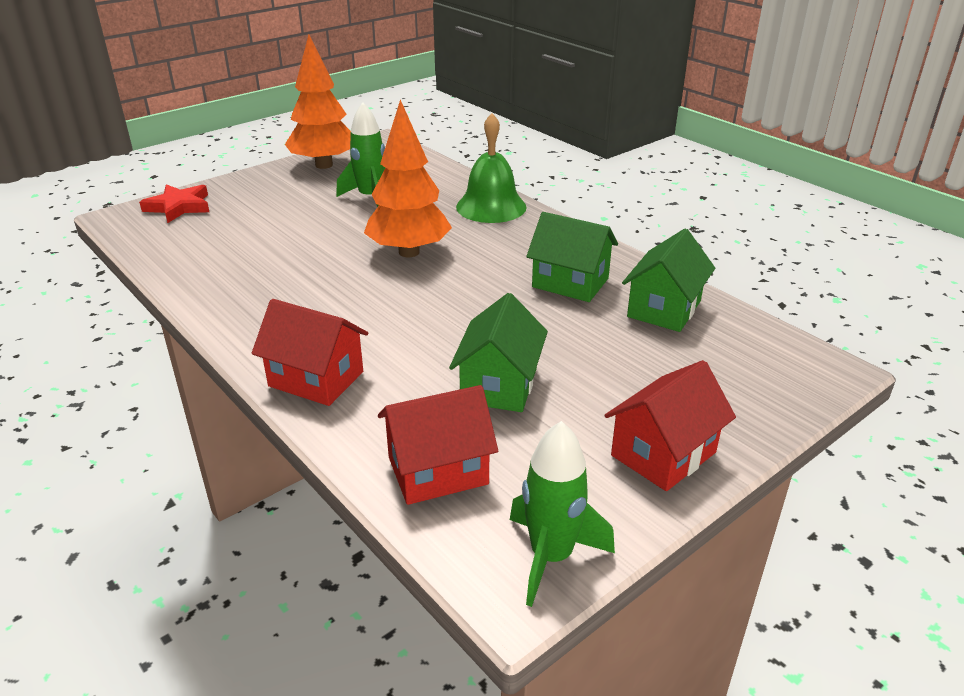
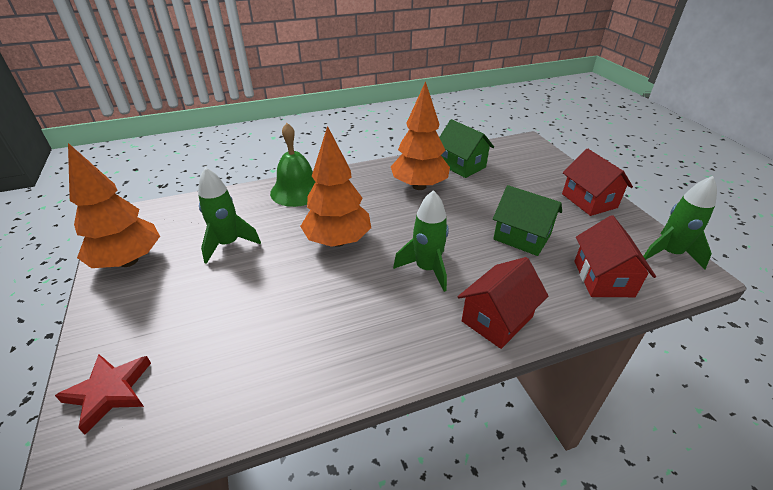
camera: 70 degrees left, 5 degrees up
(386, 317) = (426, 269): none -> green rocket
(570, 283) = (419, 186): green house -> orange tree

